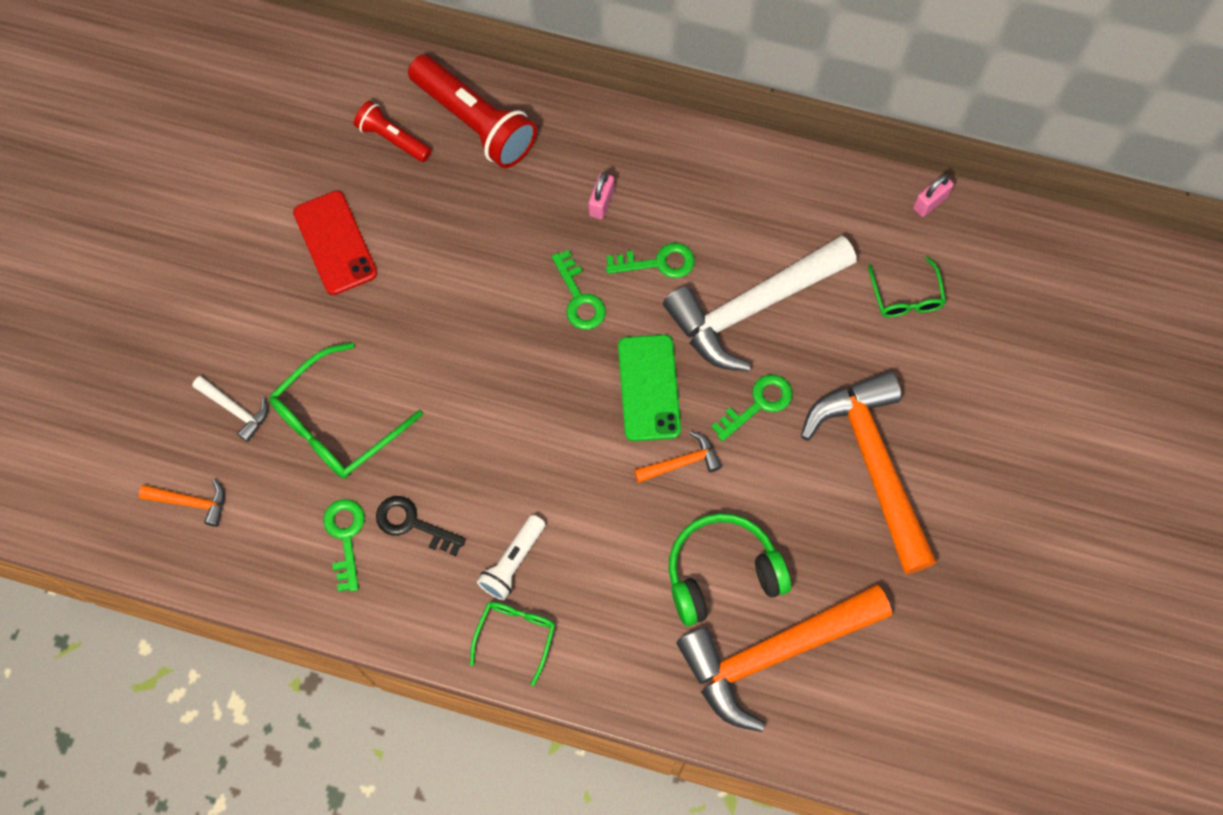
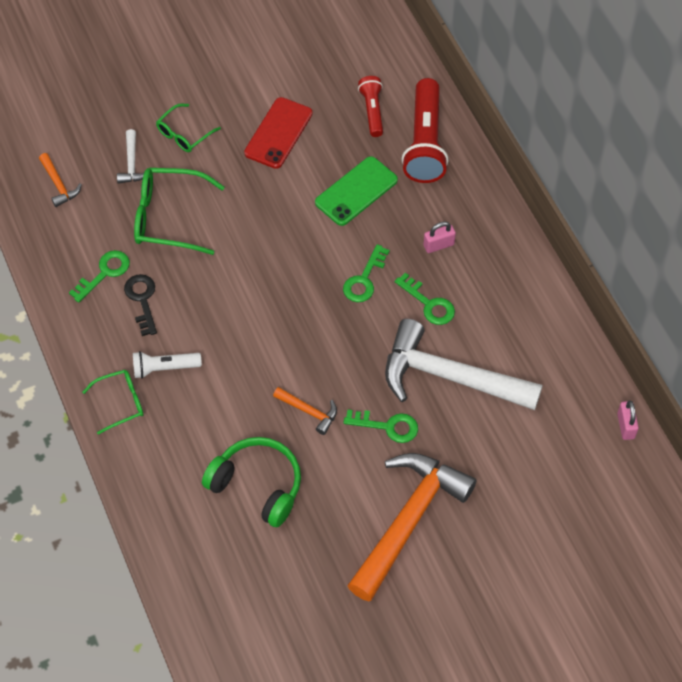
camera: 50 degrees right, 10 degrees down
(649, 388) = (341, 359): green phone -> green phone (356, 191)
(773, 654) = (230, 551): orange hammer -> none
(906, 297) = (543, 459): green glasses -> green glasses (184, 134)
(930, 202) = (625, 426): pink padlock -> pink padlock turned 75 degrees clockwise

